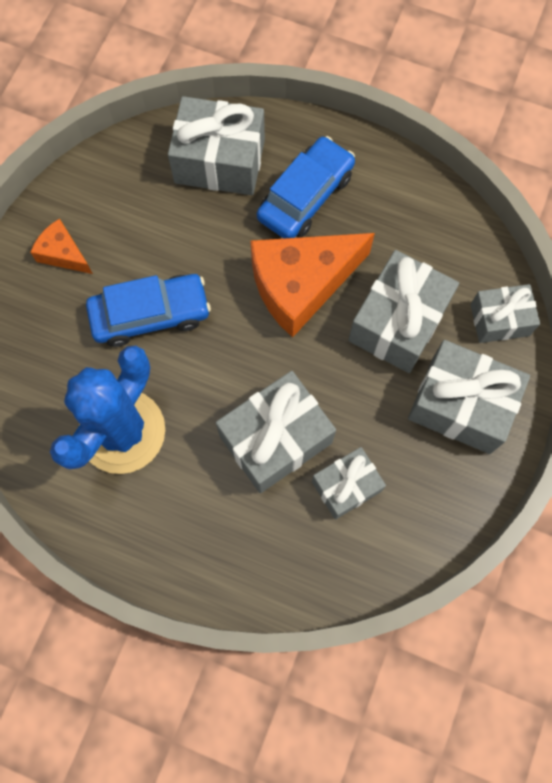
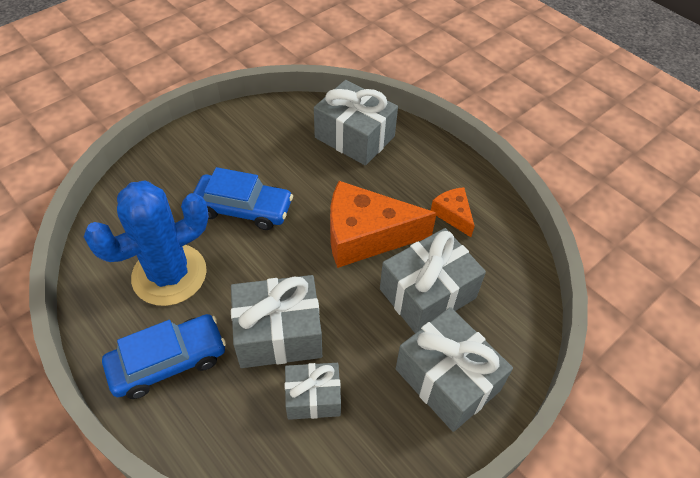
camera: 25 degrees right, 20 degrees down
(63, 254) = (211, 148): orange cheese -> orange cheese (453, 214)
(305, 196) = (403, 181): blue car -> blue car (168, 362)
(499, 320) = (515, 329): grey gift -> none

